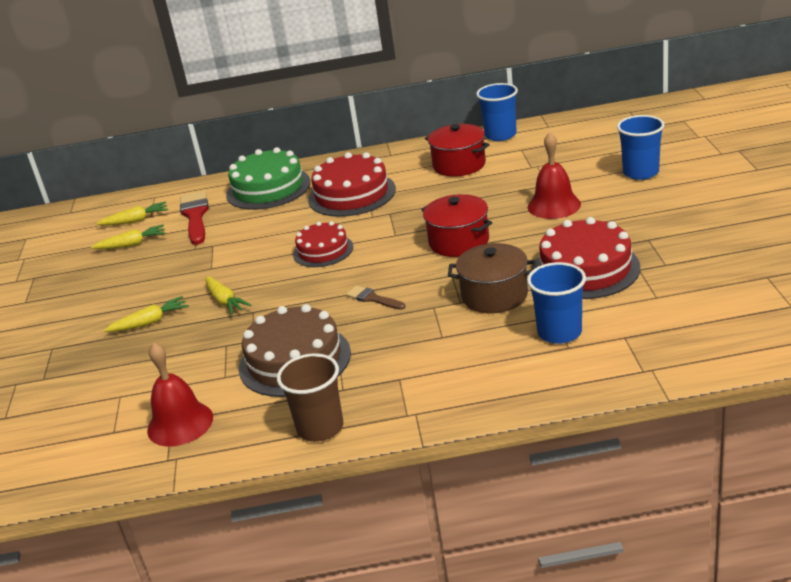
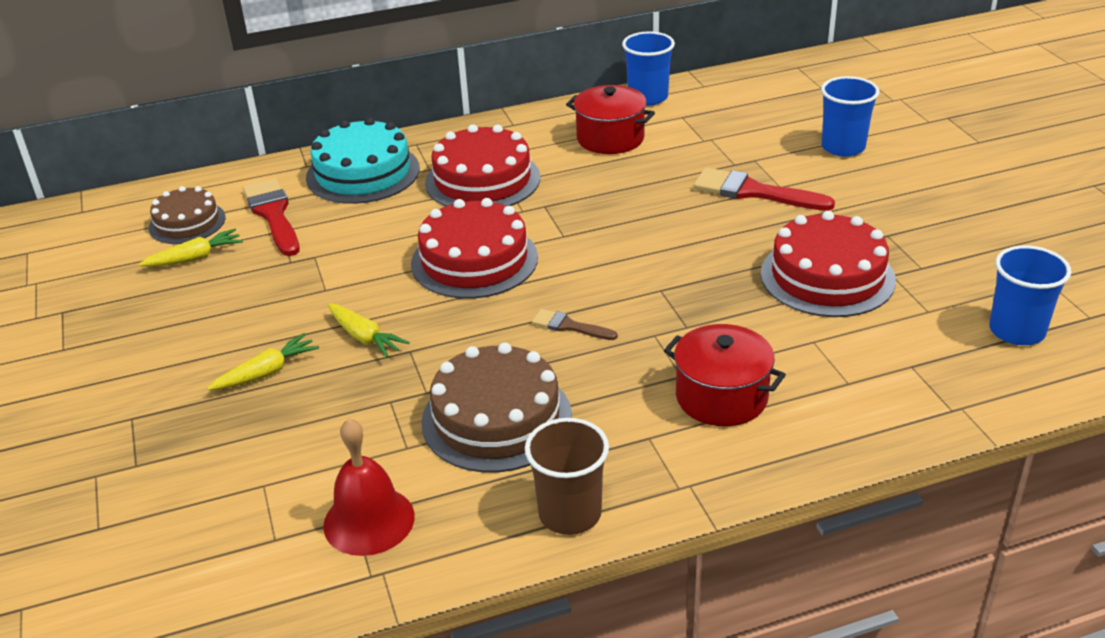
camera: 15 degrees left, 5 degrees up
(136, 221) = (187, 223): yellow carrot -> brown cake
(268, 188) = (363, 173): green cake -> turquoise cake
(323, 250) = (474, 260): red cake -> red cake, size x1.59
(459, 242) = (652, 244): red pot -> red pot (721, 397)
(494, 295) = (727, 316): brown pot -> none
(554, 205) = (753, 192): red bell -> red brush
(559, 332) = (829, 363): blue cup -> blue cup (1016, 331)

